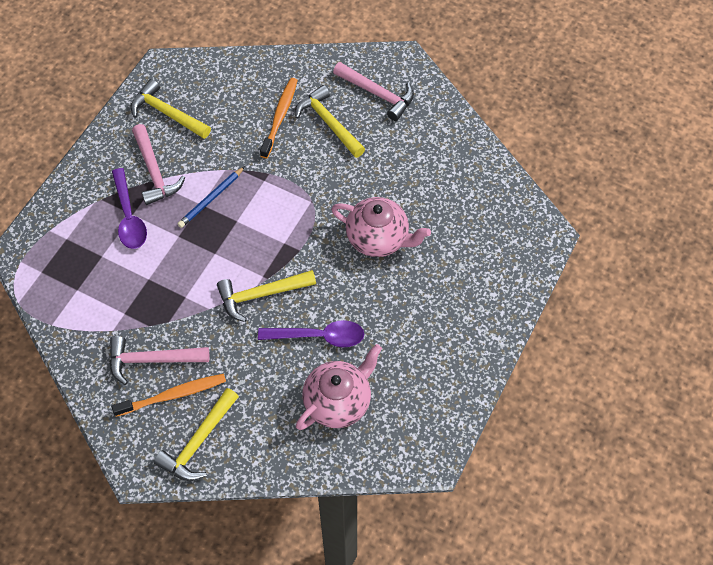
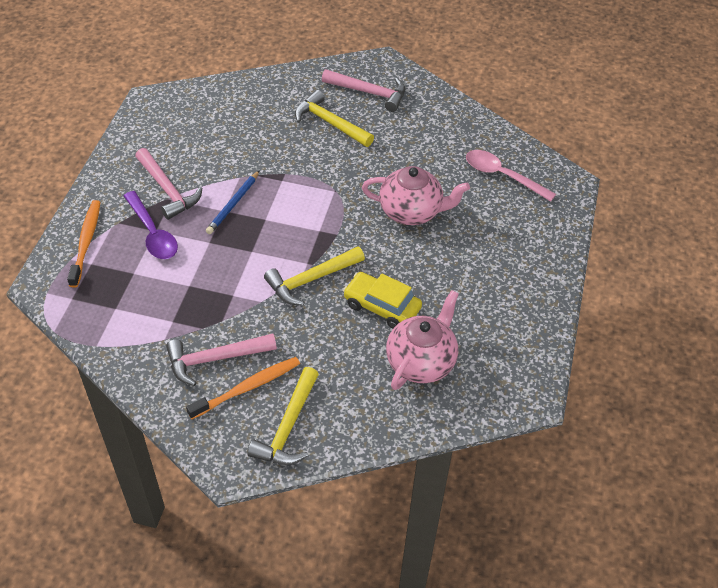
camera: 15 degrees left, 10 degrees down
(167, 113) = (166, 138): yellow hammer -> none
(280, 117) = (280, 125): orange toothbrush -> orange toothbrush (86, 242)
(319, 336) = (382, 306): purple spoon -> yellow car
(480, 214) = (502, 176): none -> pink spoon

